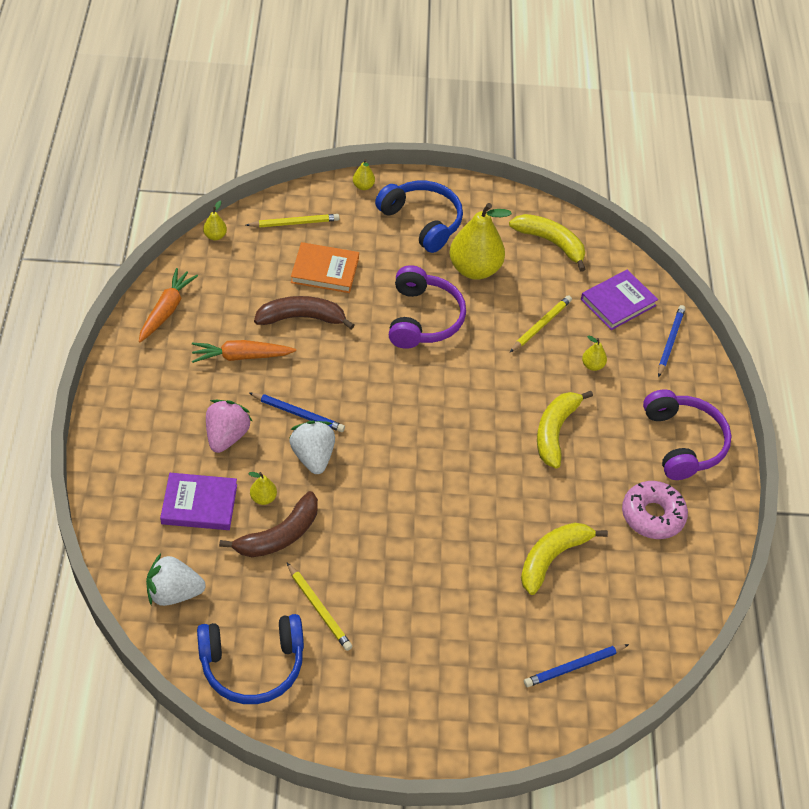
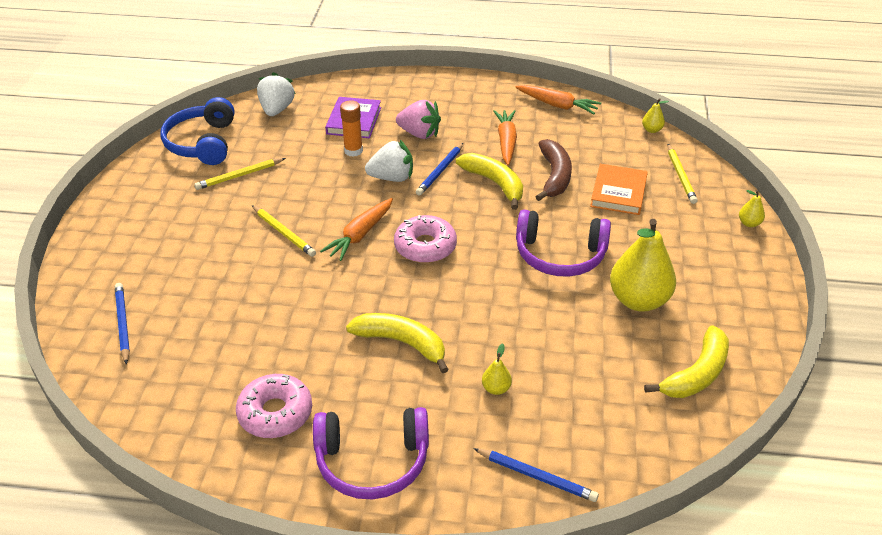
camera: 100 degrees right, 10 degrees down
(263, 498) = (353, 151): yellow pear -> orange glue stick
(278, 535) = (315, 158): brown banana -> none
(413, 477) = (360, 235): none -> orange carrot
(422, 221) = (705, 264): blue headphones -> none
(424, 421) = (425, 246): none -> pink donut
(541, 325) = (557, 348): yellow pencil -> yellow pencil (284, 233)
(552, 558) = (245, 322): yellow banana -> yellow banana (495, 184)
(618, 302) = (601, 429): purple book -> none

